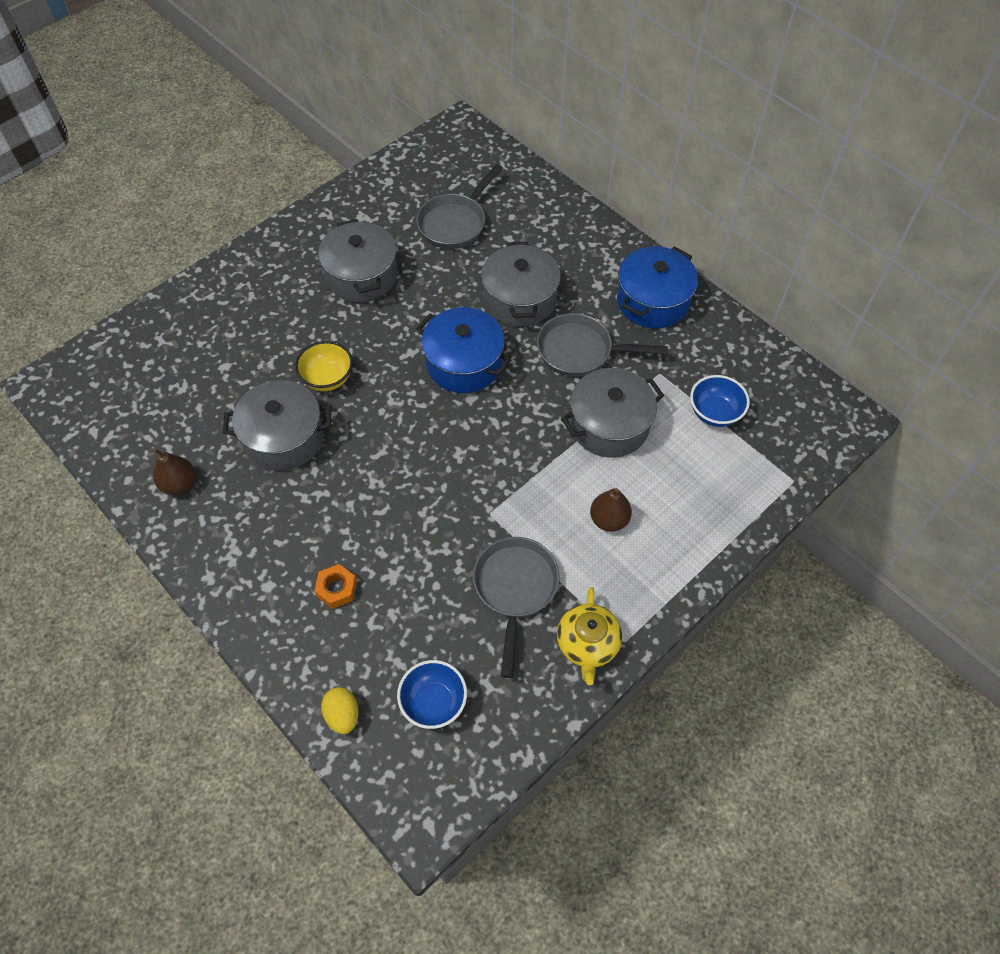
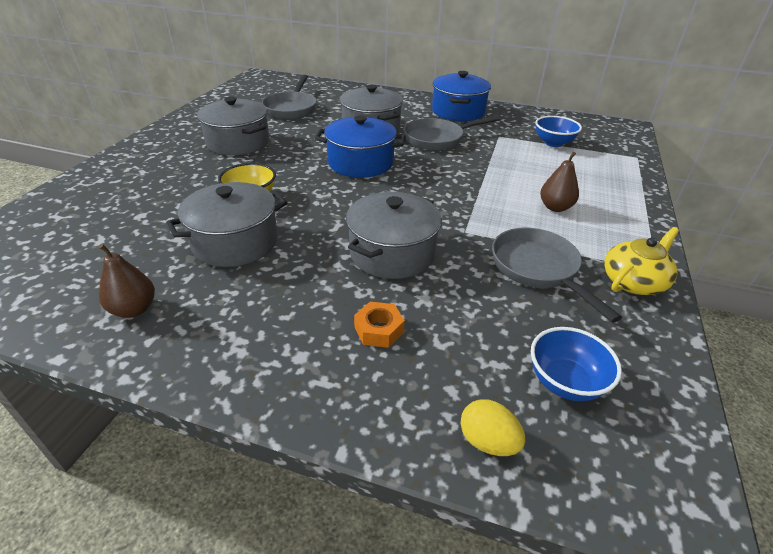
camera: 30 degrees left, 20 degrees down
(587, 644) = (633, 281): yellow teapot -> yellow teapot turned 105 degrees counterclockwise
(609, 425) = (497, 164): grey pot -> grey pot (392, 253)

